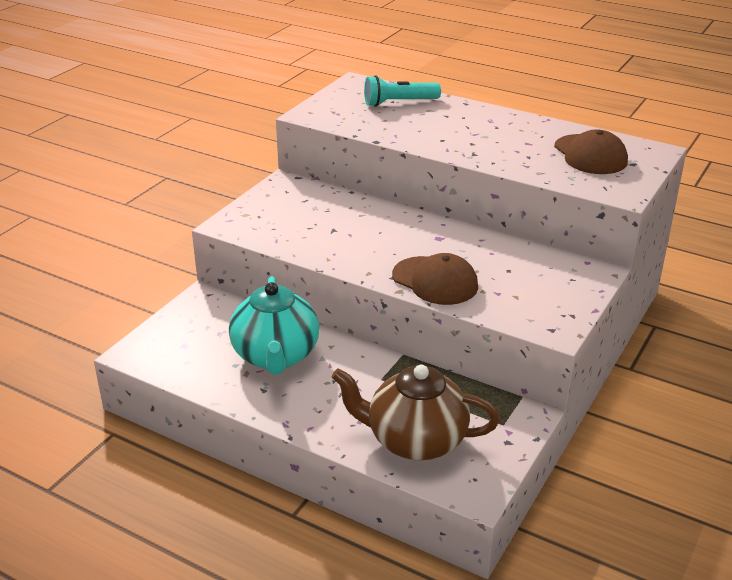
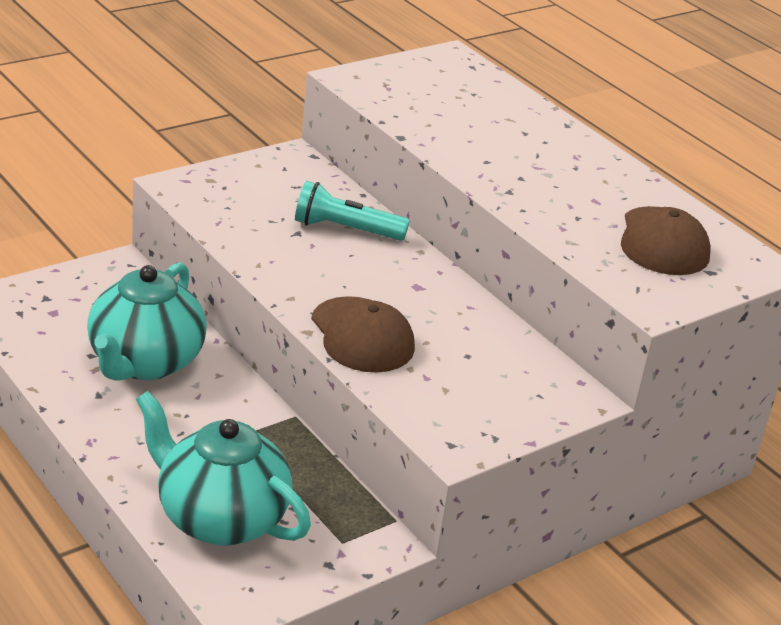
camera: 20 degrees right, 0 degrees up
(399, 103) = (480, 98): turquoise flashlight -> turquoise flashlight (345, 229)
(415, 440) = (220, 518): brown teapot -> turquoise teapot

